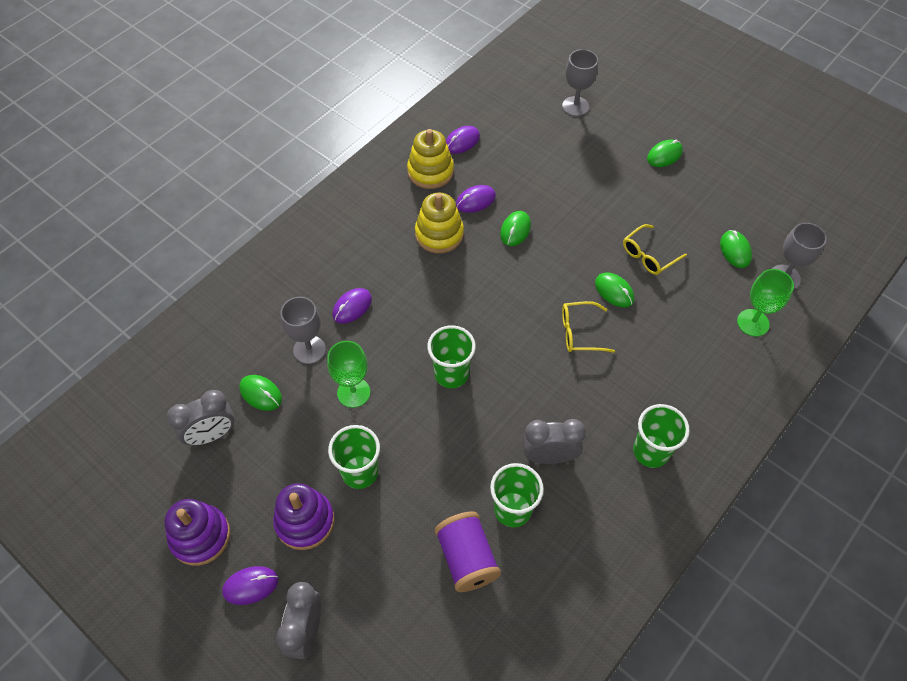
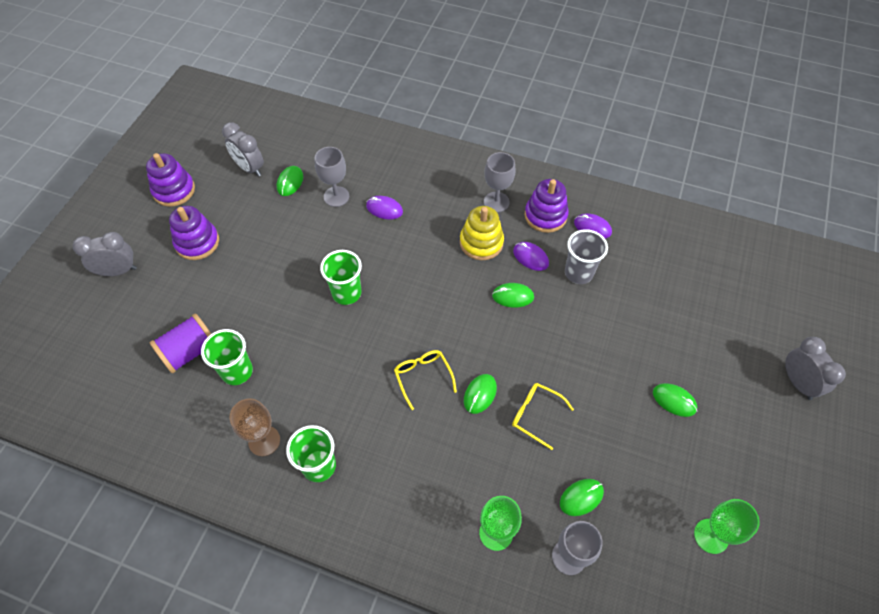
camera: 70 degrees right, 0 degrees up
(250, 586) = (144, 229): purple mouse -> none
(353, 392) = (308, 235): green goblet -> green goblet (711, 536)
(360, 472) = (243, 261): green cup -> none
(430, 171) = (545, 216): yellow stacking toy -> purple stacking toy
(509, 170) = (578, 273): none -> grey cup
(549, 456) = (291, 385): grey clock -> grey clock (798, 382)
(575, 106) = (691, 304): grey goblet -> grey goblet (496, 202)
(608, 498) = (264, 441): none -> brown goblet

